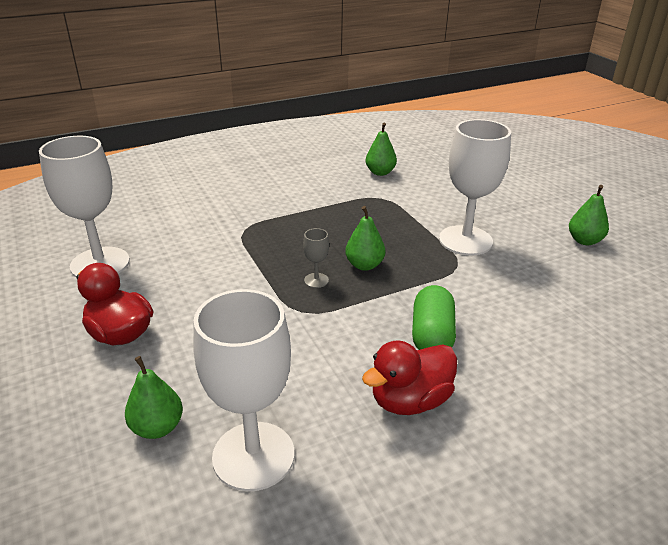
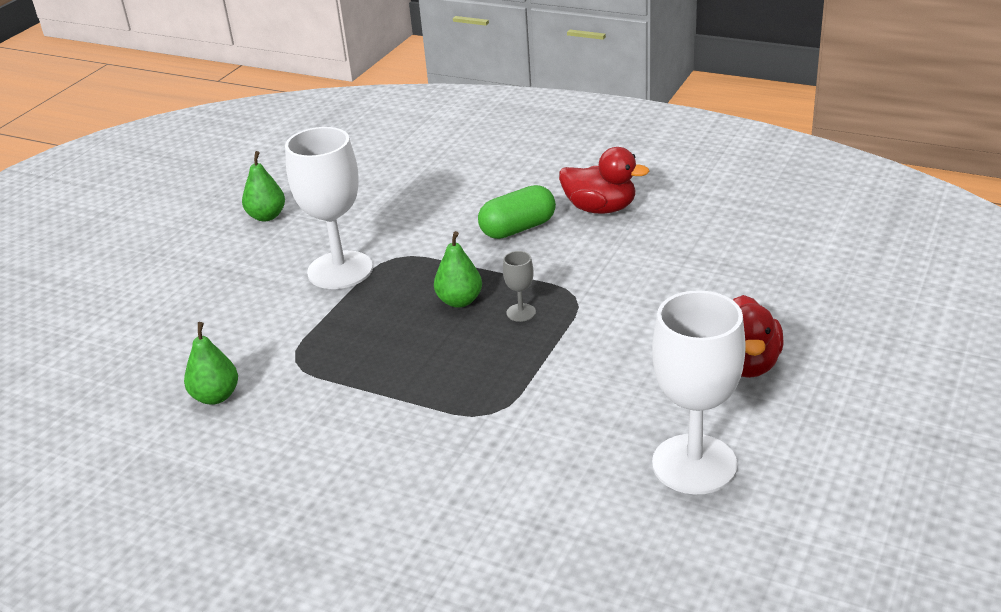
camera: 125 degrees left, 0 degrees up
(157, 427) = (779, 279): green pear -> none
(253, 455) = (733, 235): white goblet -> none

